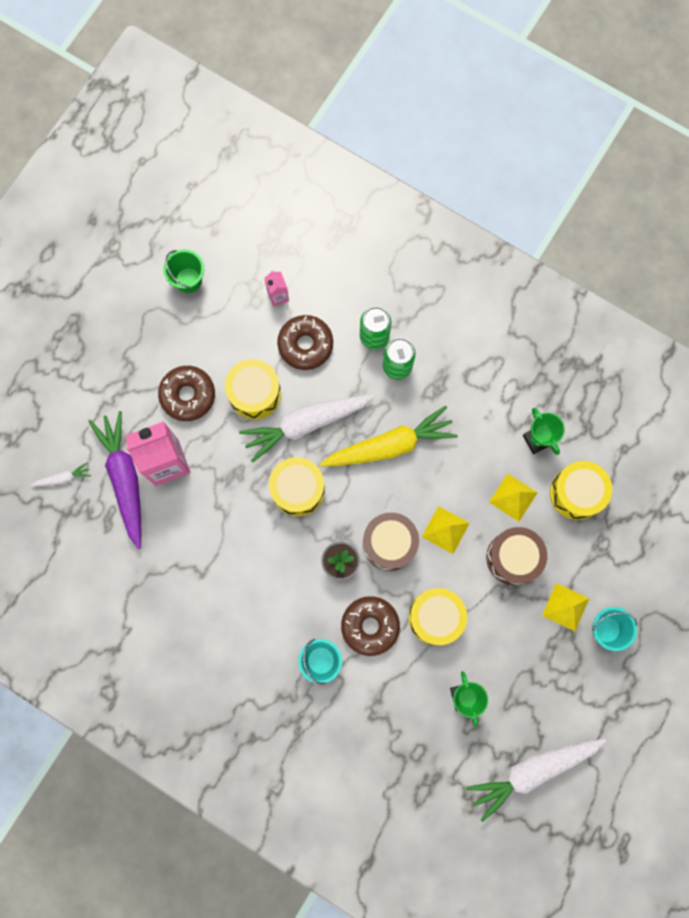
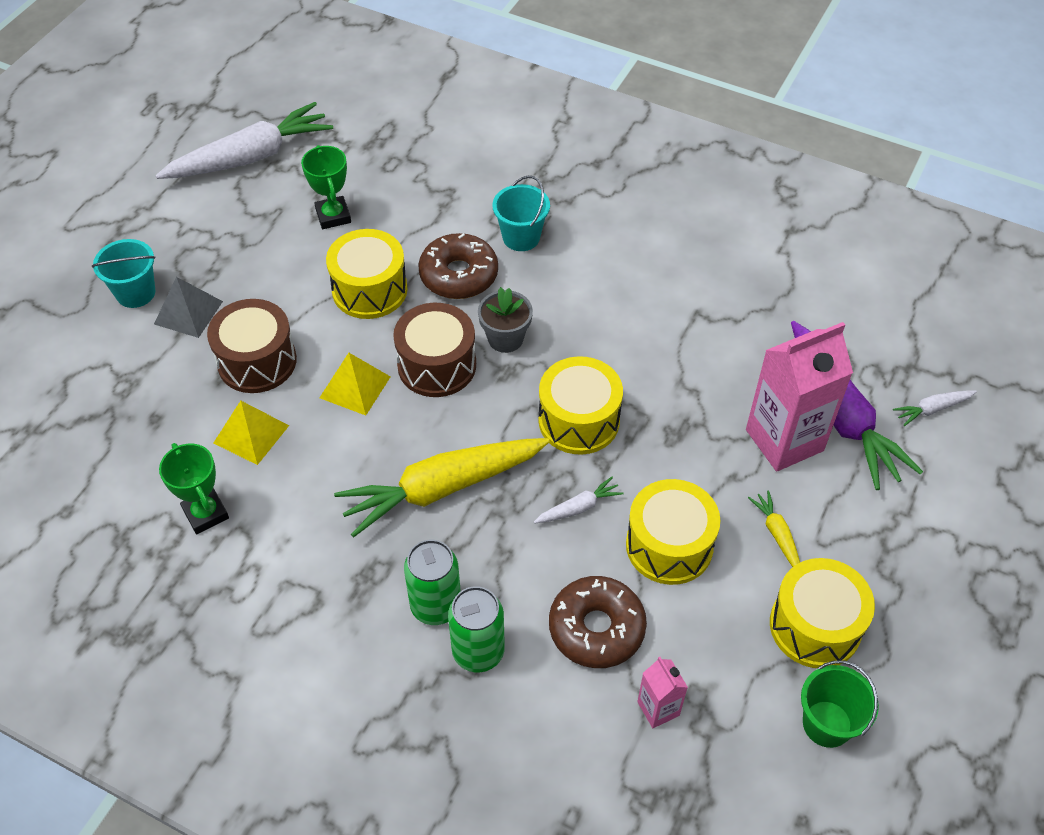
camera: 175 degrees right, 25 degrees down
(188, 395) = (777, 534): brown donut -> yellow carrot
(306, 424) = (578, 507): white carrot -> white carrot, size x0.43
(565, 607) = (188, 312): yellow pyramid -> grey pyramid
(576, 493) = (153, 446): yellow drum -> yellow drum (815, 626)

